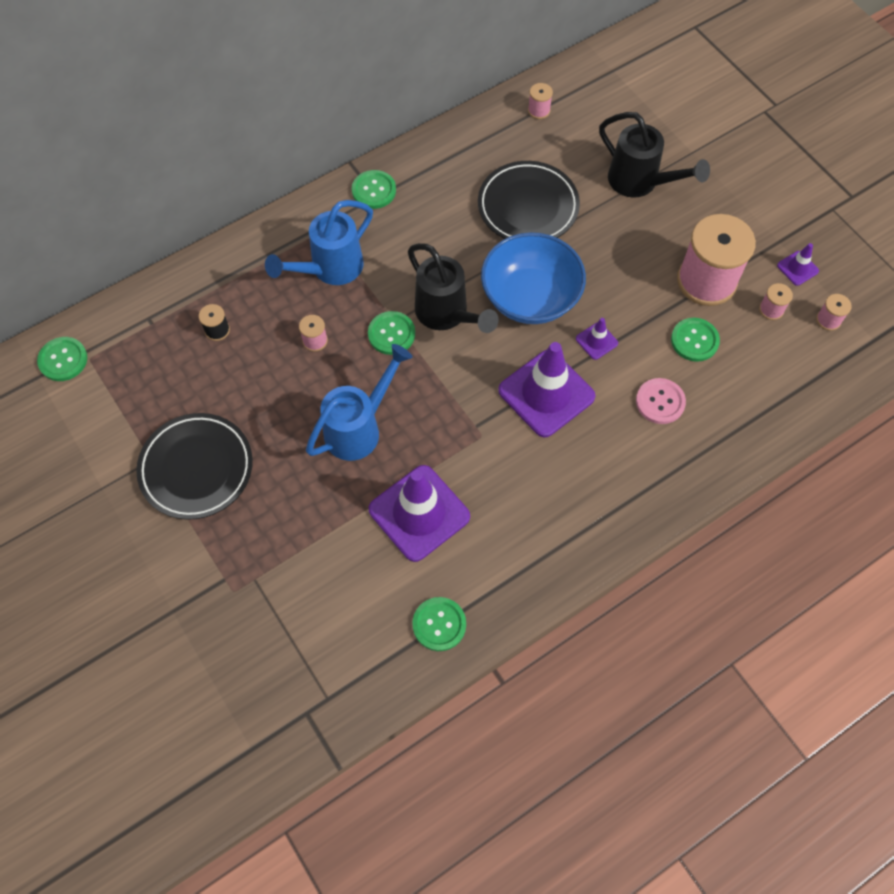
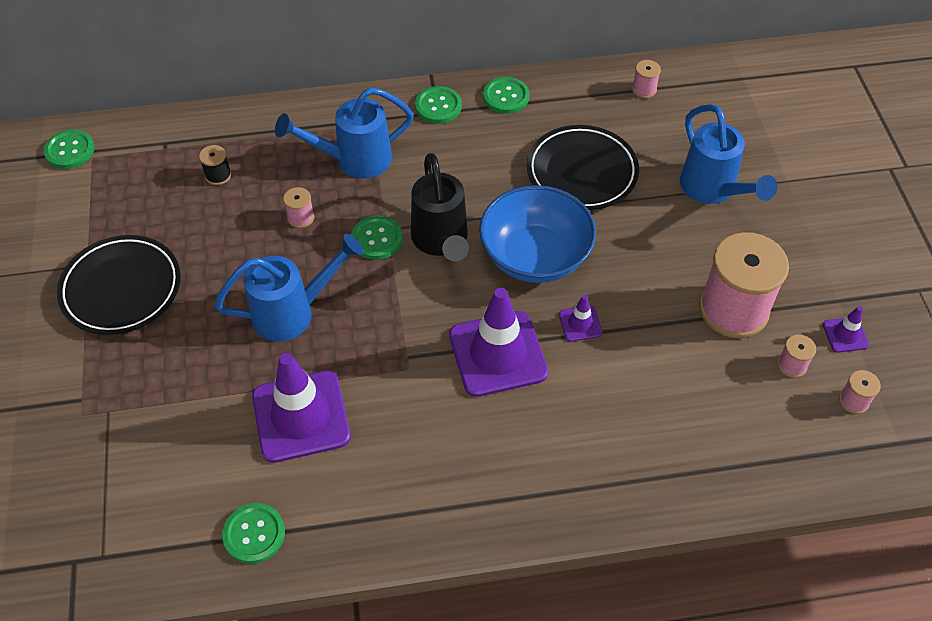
camera: 25 degrees right, 10 degrees down
(640, 183) = (713, 190): black watering can -> blue watering can
(660, 402) = (614, 410): pink button -> none
(694, 340) = (687, 363): green button -> green button (506, 96)

